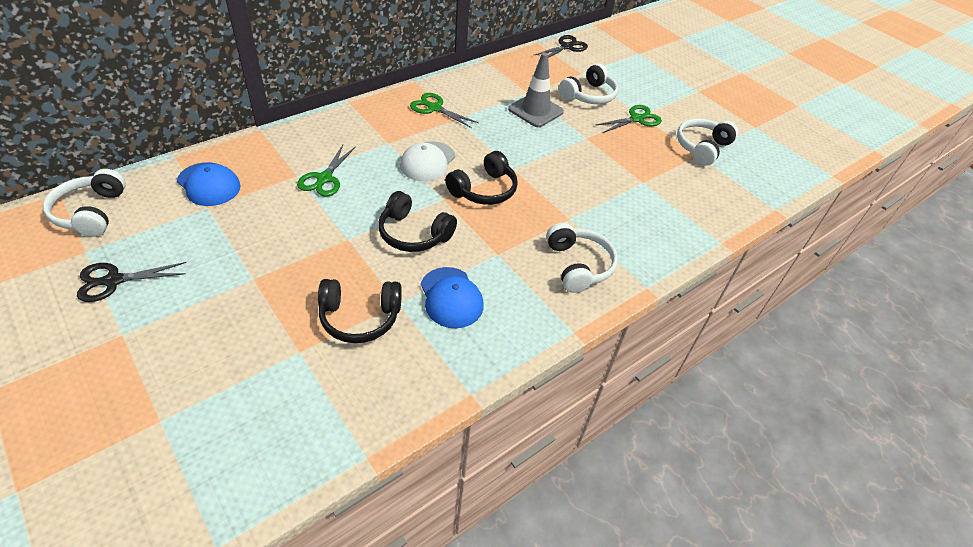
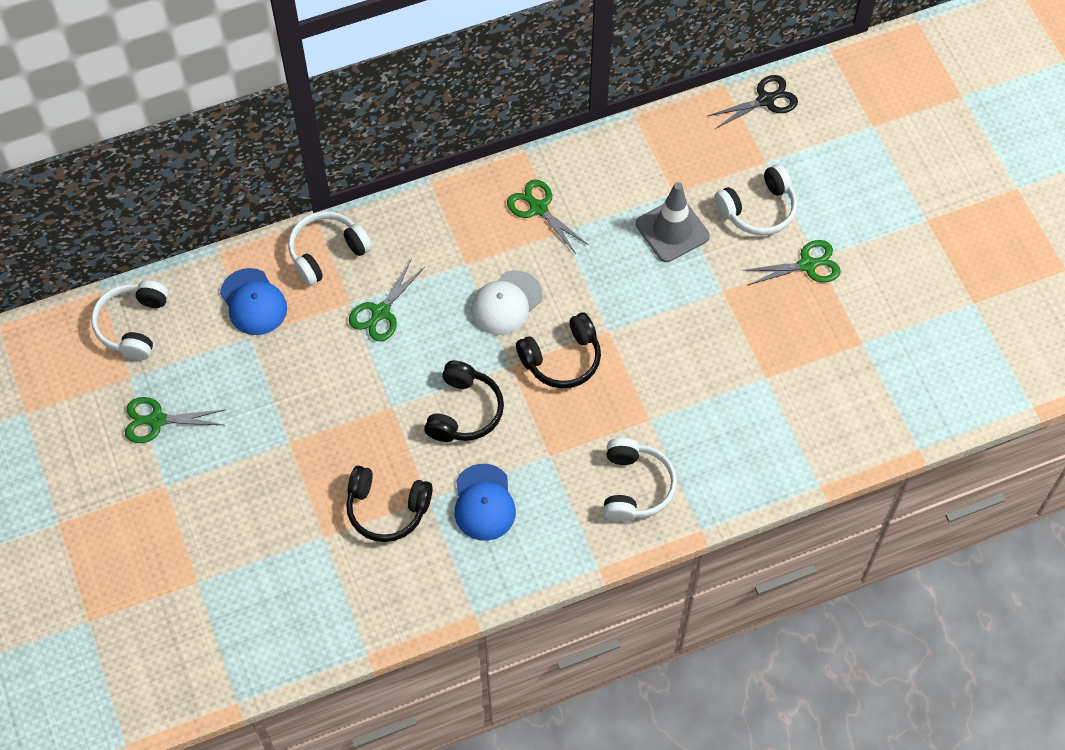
camera: 20 degrees right, 15 degrees up
(113, 281) = (157, 420): black scissors -> green scissors
(413, 234) = (464, 411): black headphones -> black headphones turned 120 degrees counterclockwise
(702, 147) = (874, 330): white headphones -> white headphones (327, 252)

